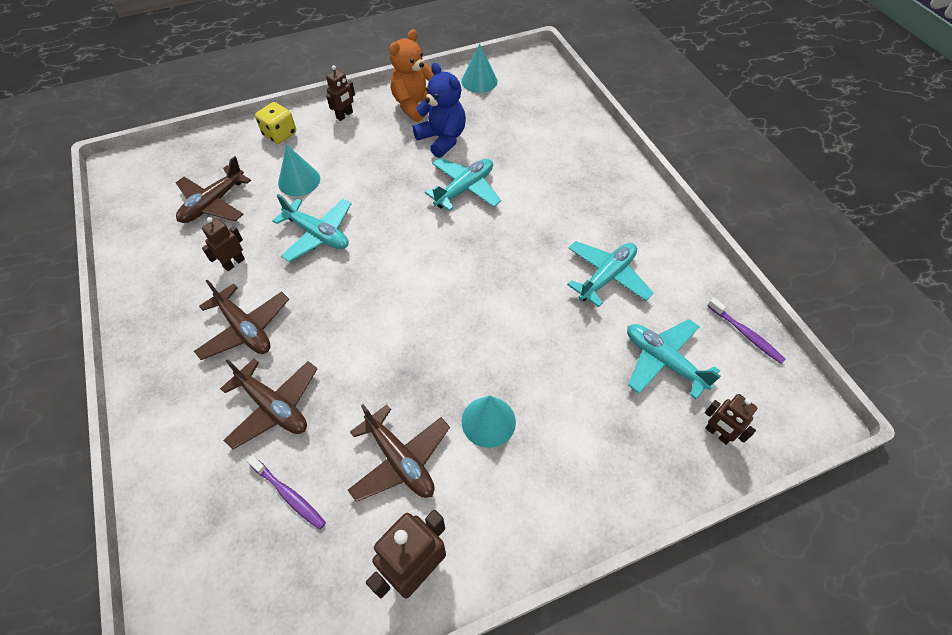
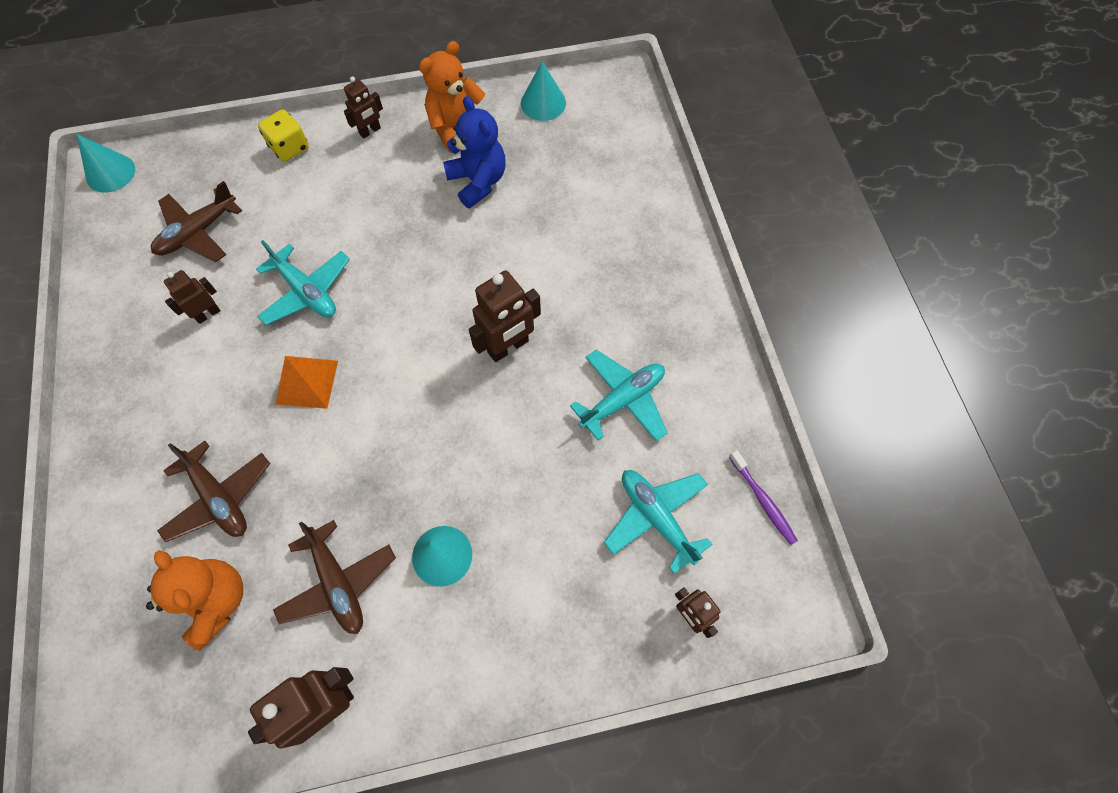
camera: 10 degrees right, 10 degrees up
(245, 329) = (205, 399): brown plane -> none
(289, 495) = (216, 601): purple toothbrush -> orange teddy bear
(299, 181) = (299, 216): turquoise cone -> turquoise cone (110, 173)
(334, 302) = (307, 382): none -> orange pyramid
(464, 189) = (488, 256): turquoise plane -> none
(500, 252) = (508, 347): none -> brown robot

